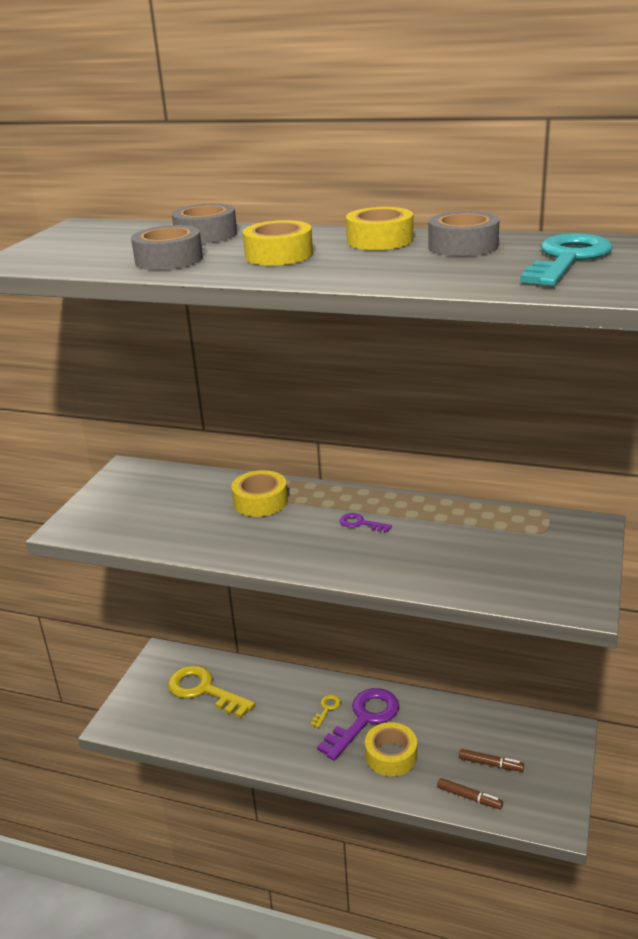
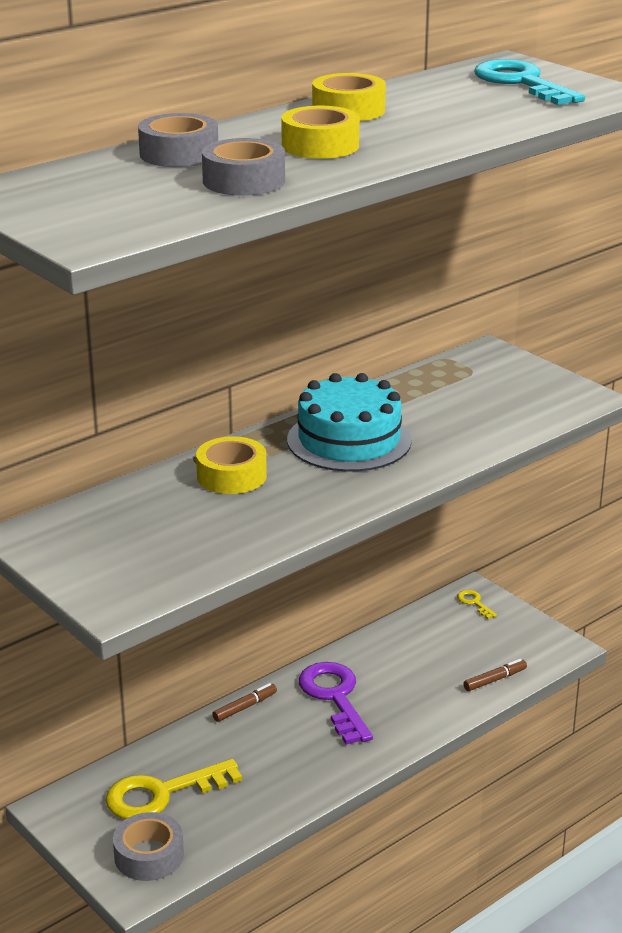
camera: 60 degrees left, 0 degrees up
(327, 709) = (293, 715): yellow key -> yellow key (474, 603)
(360, 523) = (349, 440): purple key -> turquoise cake
(391, 755) = (400, 702): yellow tape -> none
(463, 246) = (424, 95): grey tape -> grey tape (149, 855)
(490, 764) = (468, 650): brown marker -> brown marker (245, 707)

